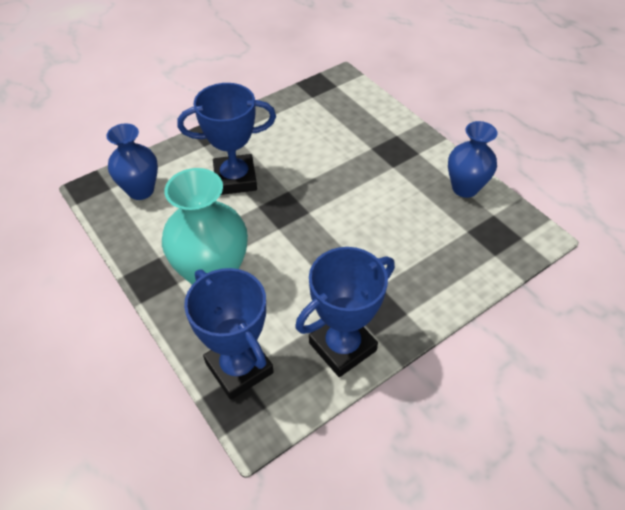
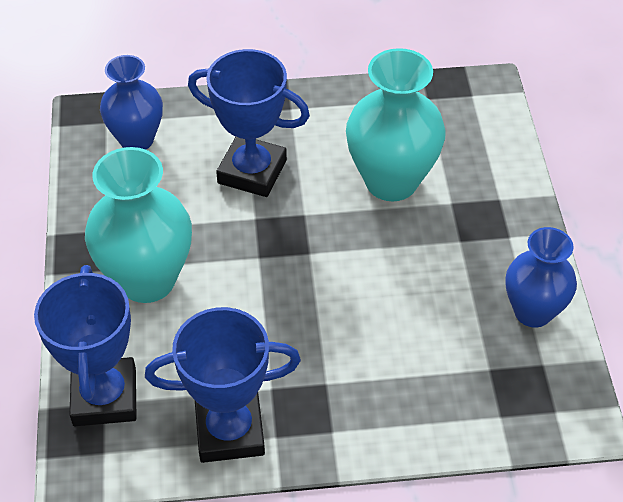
camera: 30 degrees right, 0 degrees up
(327, 150) = (391, 181): none -> turquoise vase

